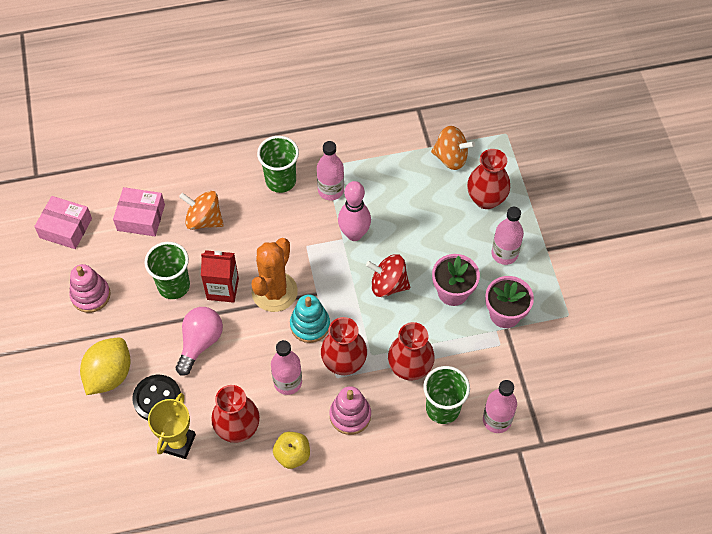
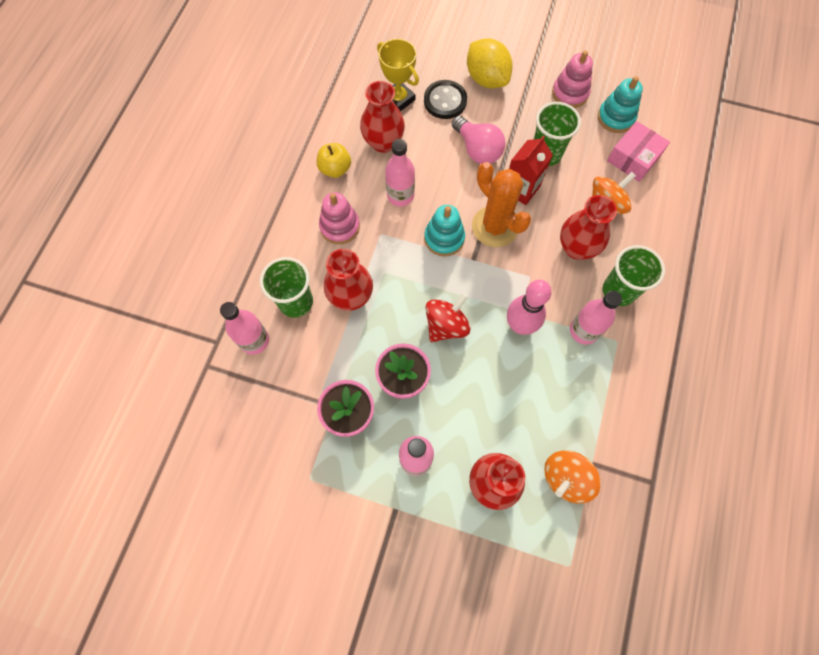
camera: 120 degrees right, 10 degrees up
(66, 228) = (650, 100): pink box -> none
(101, 247) = (615, 117): none -> turquoise stacking toy
(344, 363) = (390, 246): red vase -> red vase (576, 248)

